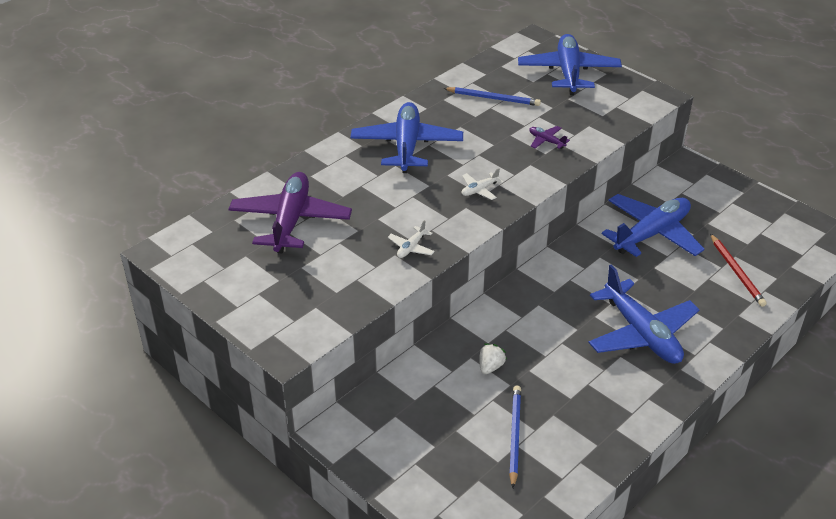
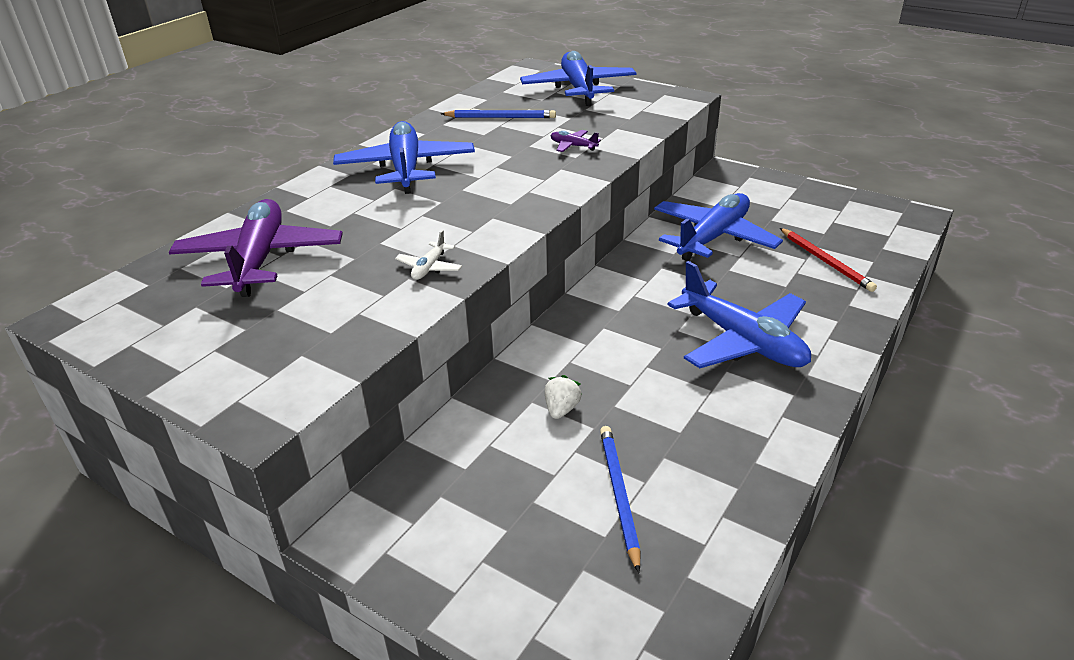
camera: 10 degrees left, 5 degrees down
(479, 190) = (505, 199): white plane -> none

